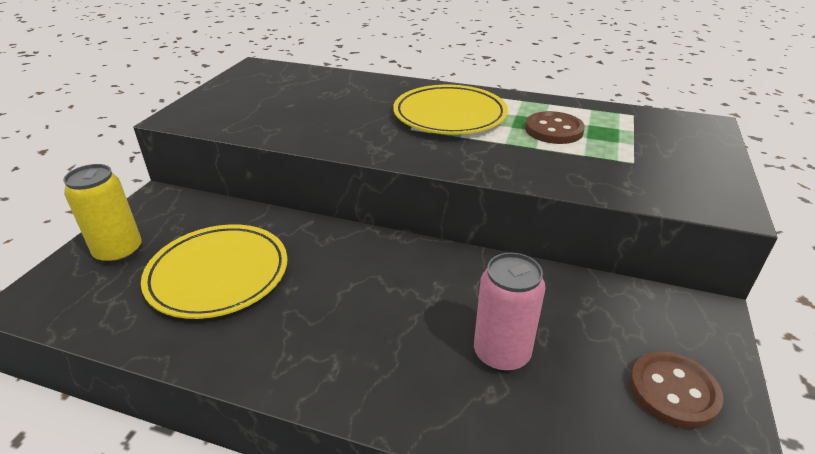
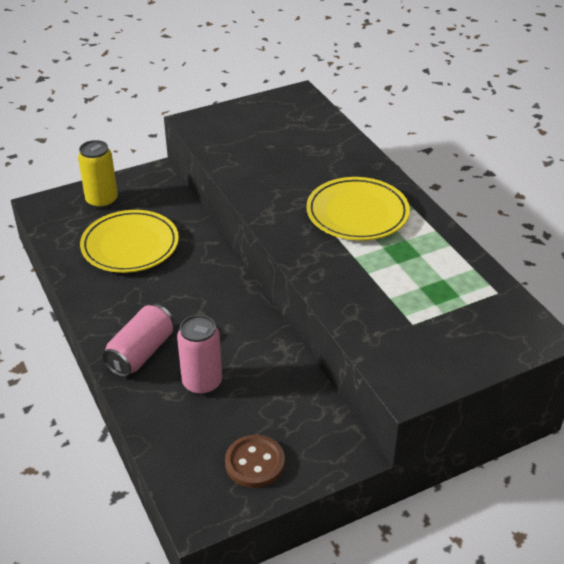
camera: 45 degrees right, 5 degrees up
(392, 374) = (141, 353): none -> pink can
(553, 130) = (407, 268): brown button -> none

